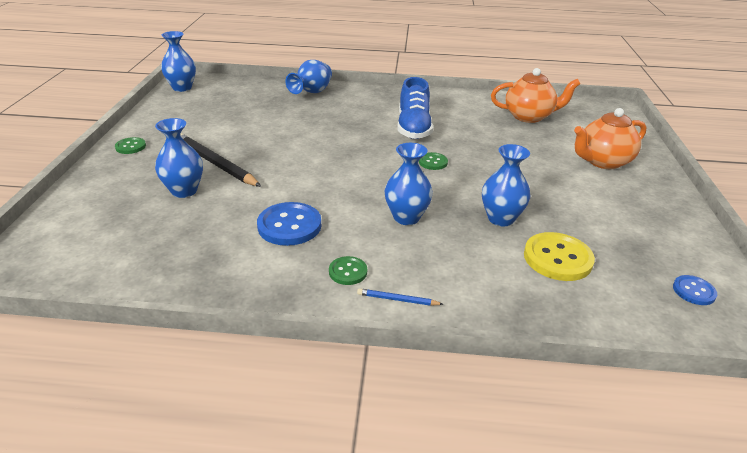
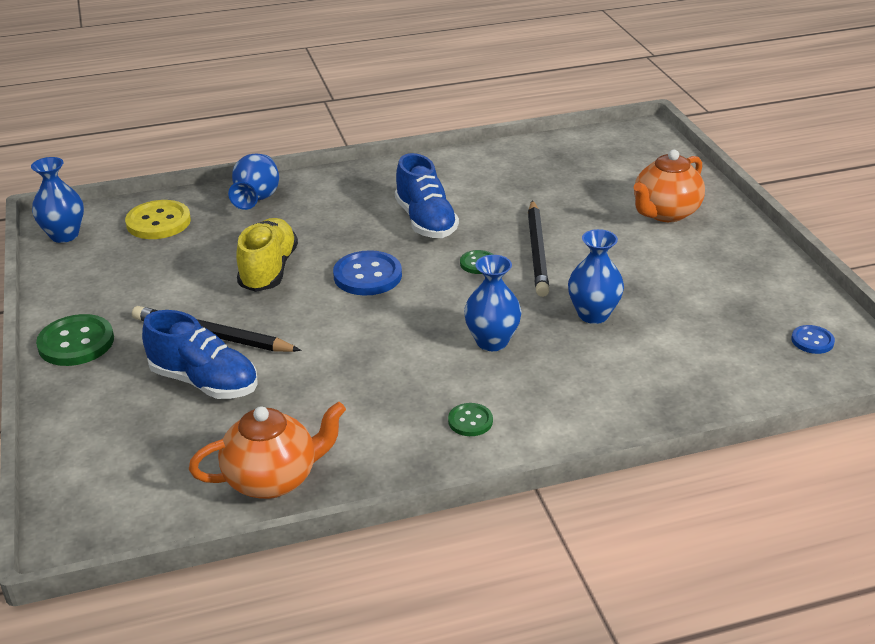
camera: 20 degrees left, 0 degrees up
(130, 147) = (76, 343): green button -> green button, size x1.82
(184, 191) = (204, 382): blue vase -> blue shoe
(285, 133) = (268, 270): none -> yellow shoe
(289, 226) = (368, 389): blue button -> blue button (367, 275)
(397, 299) = (540, 434): blue pencil -> none
(483, 164) = (537, 251): none -> black pencil
(529, 116) = (554, 170): orange teapot -> orange teapot (273, 479)
(557, 258) = (673, 343): yellow button -> yellow button (158, 222)

